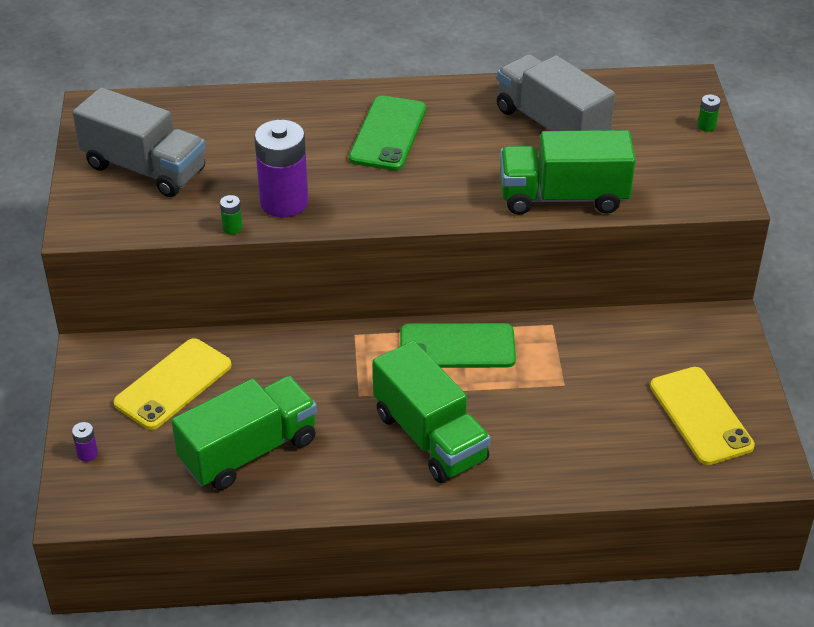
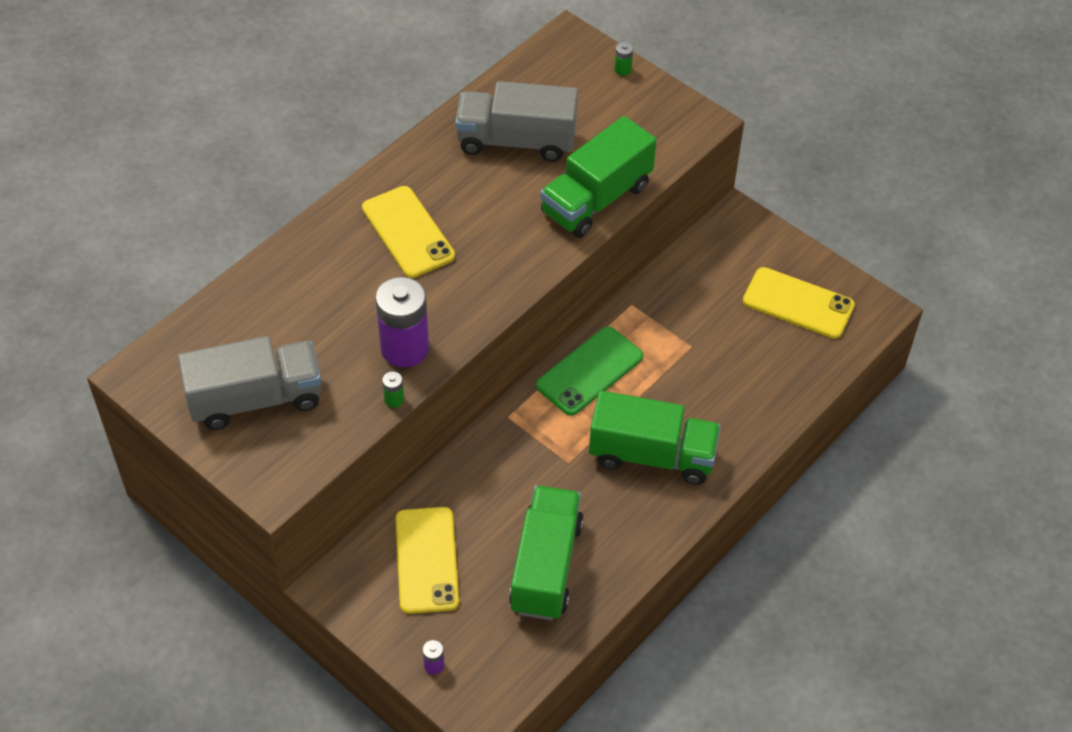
camera: 45 degrees left, 10 degrees up
(388, 134) = (408, 232): green phone -> yellow phone

